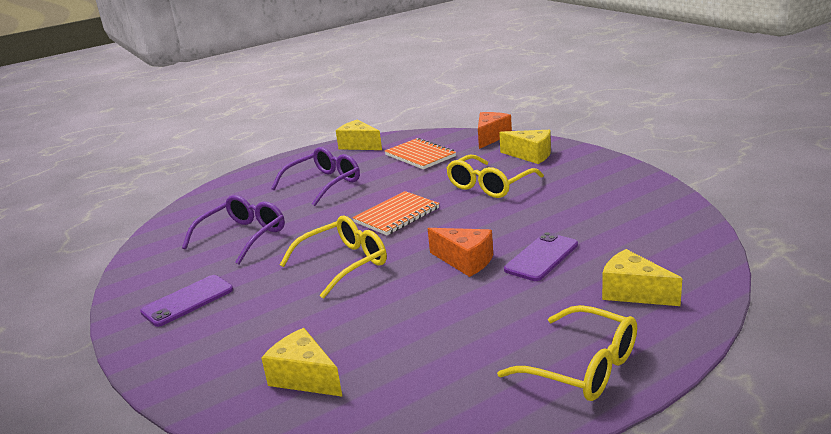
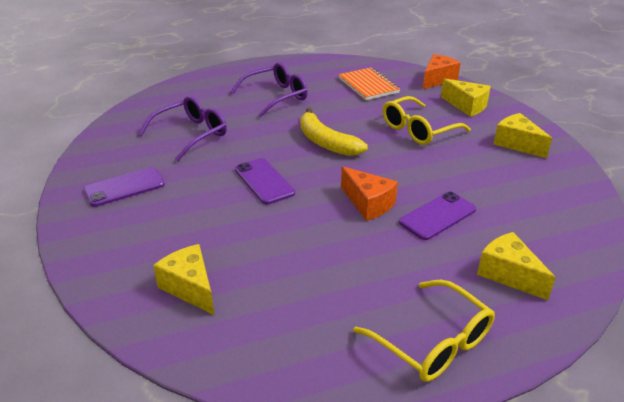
camera: 10 degrees right, 10 degrees up
(344, 263) = (264, 181): yellow glasses -> purple phone
(359, 145) = (319, 64): yellow cheese -> yellow cheese (517, 144)
(396, 215) = (326, 142): orange notebook -> yellow banana

